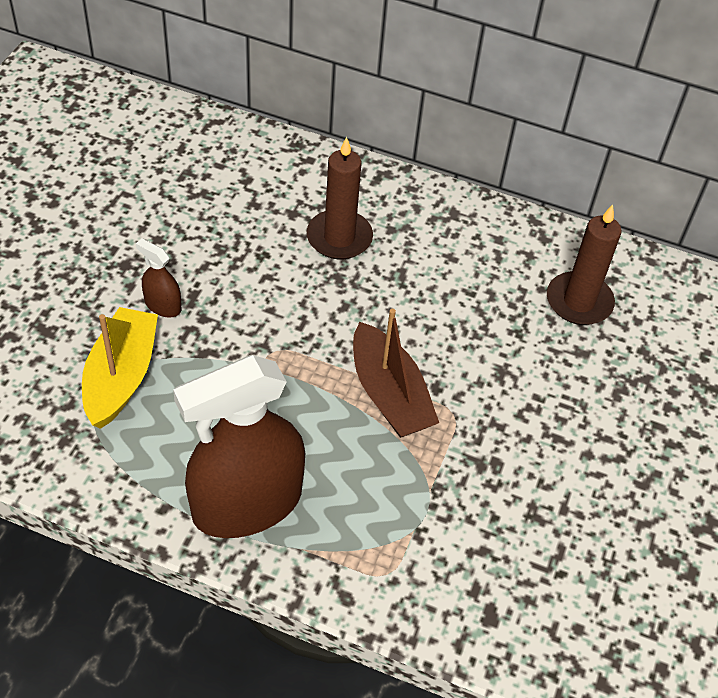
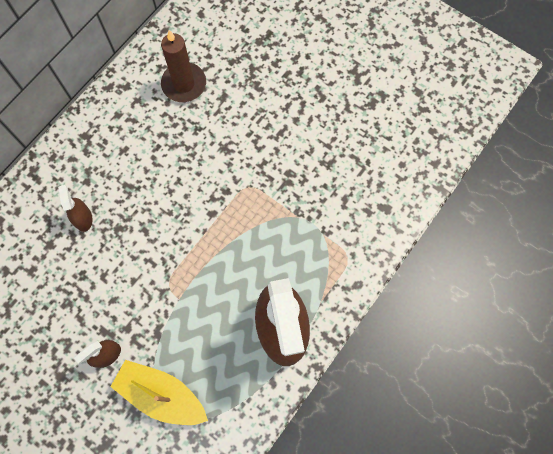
camera: 70 degrees left, 20 degrees up
(339, 238) = (83, 218): brown candle -> brown spray bottle
(389, 394) = (223, 221): brown boat -> none

